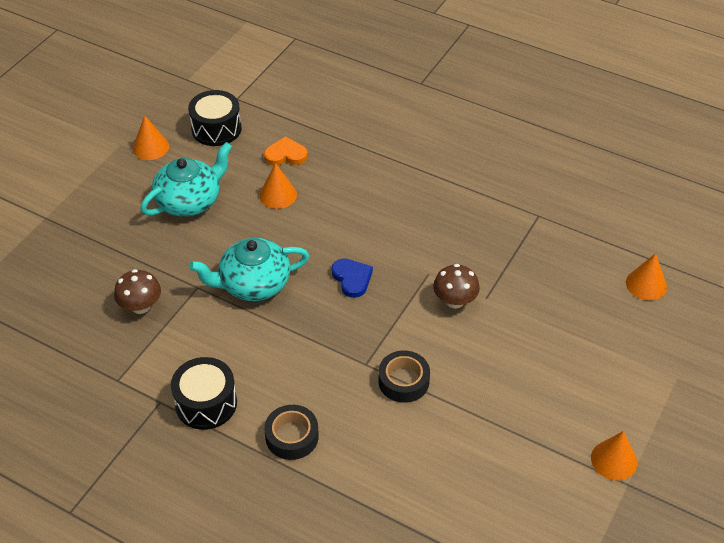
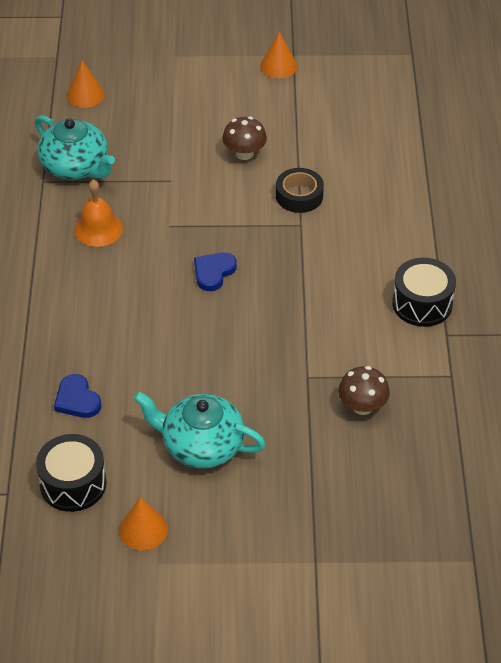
camera: 120 degrees left, 0 degrees up
(253, 284) = (272, 337): turquoise teapot -> turquoise teapot (76, 167)
(278, 195) = (142, 377): orange cone -> none
(286, 155) = (77, 400): orange heart -> blue heart
(292, 436) = (406, 237): black tape -> none
(455, 228) = (98, 229): none -> orange bell
(455, 301) = (189, 197): brown mushroom -> brown mushroom (244, 153)

